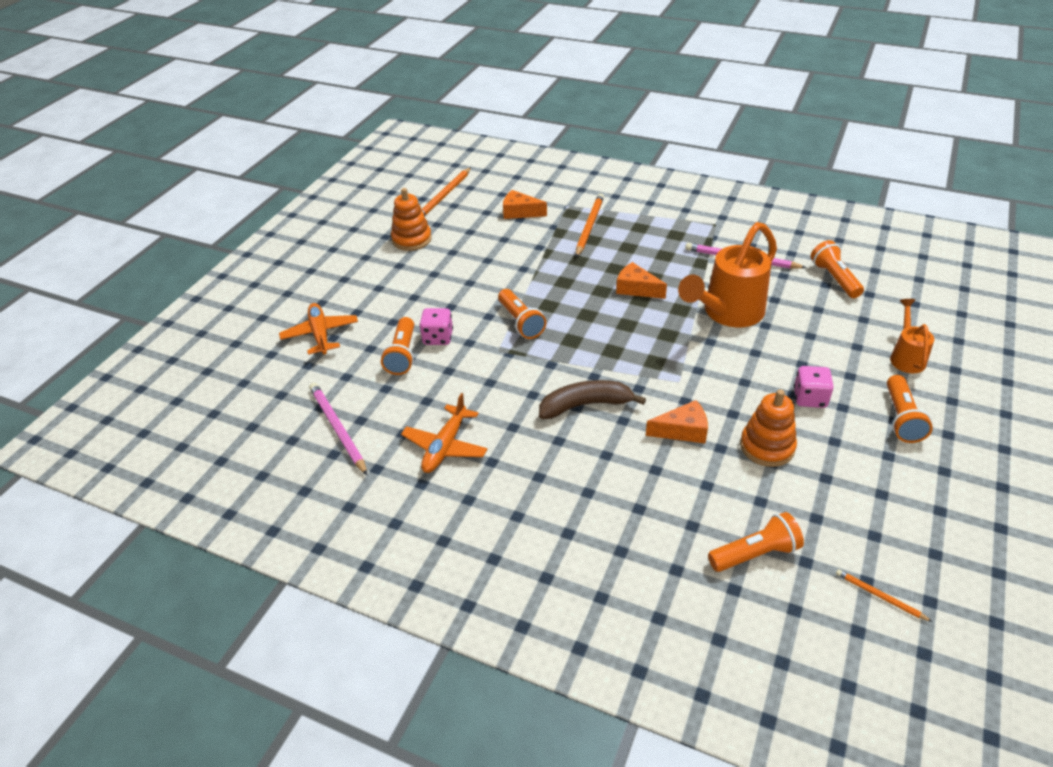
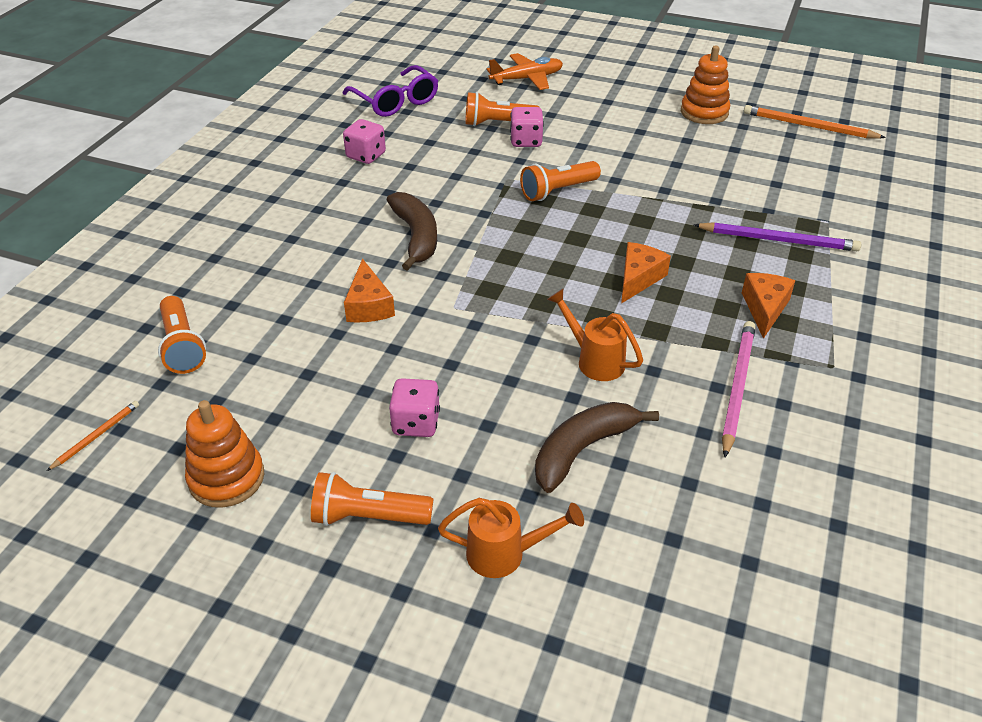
camera: 85 degrees right, 0 degrees up
(337, 429) = (395, 101): pink pencil -> purple glasses
(445, 446) = (366, 156): orange plane -> pink dice
(520, 212) = (792, 183): orange cheese -> orange cheese (764, 309)
(589, 226) = (778, 240): orange pencil -> purple pencil
(727, 314) = (594, 360): orange watering can -> orange watering can, size x0.53
(767, 447) = (333, 372): orange stacking toy -> orange stacking toy (226, 478)
(812, 323) = (583, 450): none -> brown banana
(834, 279) = (708, 497): orange flashlight -> none

